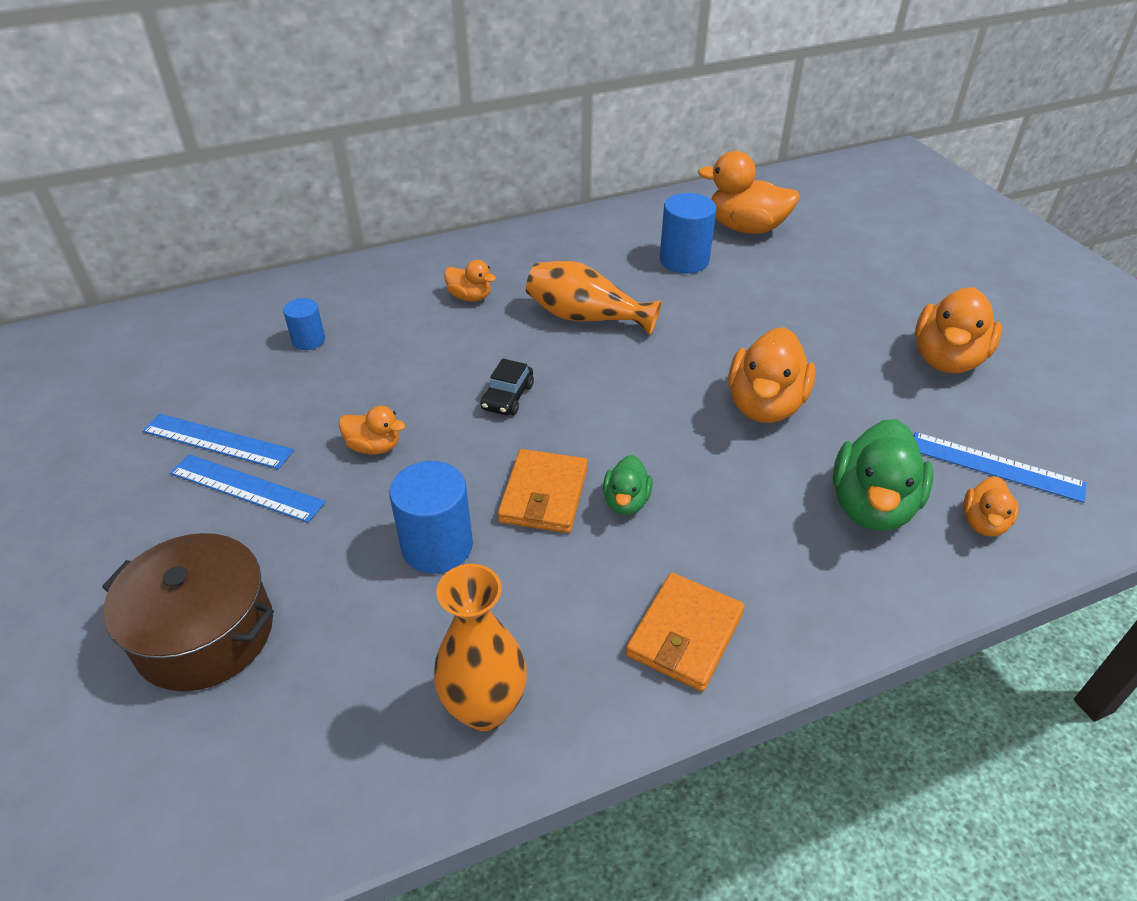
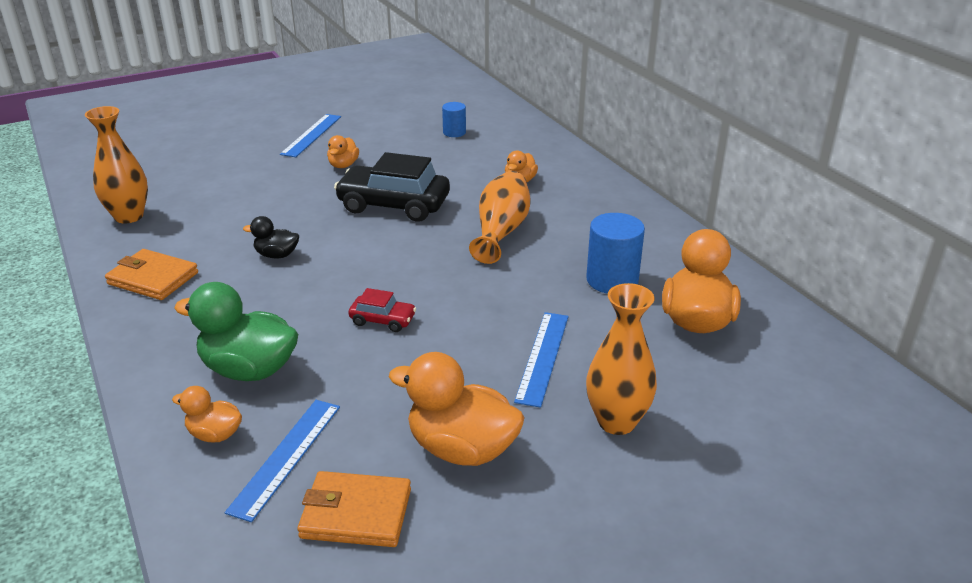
camera: 85 degrees right, 10 degrees down
(205, 633) = (208, 141): brown pot -> none
(217, 441) = (352, 122): blue ruler -> blue ruler (542, 357)
(437, 546) = (251, 193): blue cylinder -> none
(507, 397) = (394, 205): black car -> black car, size x2.06
(544, 495) = (289, 224): orange wallet -> orange wallet (356, 513)
(626, 502) = (277, 255): green duck -> black duck
(765, 405) = (382, 320): orange duck -> red car
(888, 281) = (616, 421): none -> orange vase

